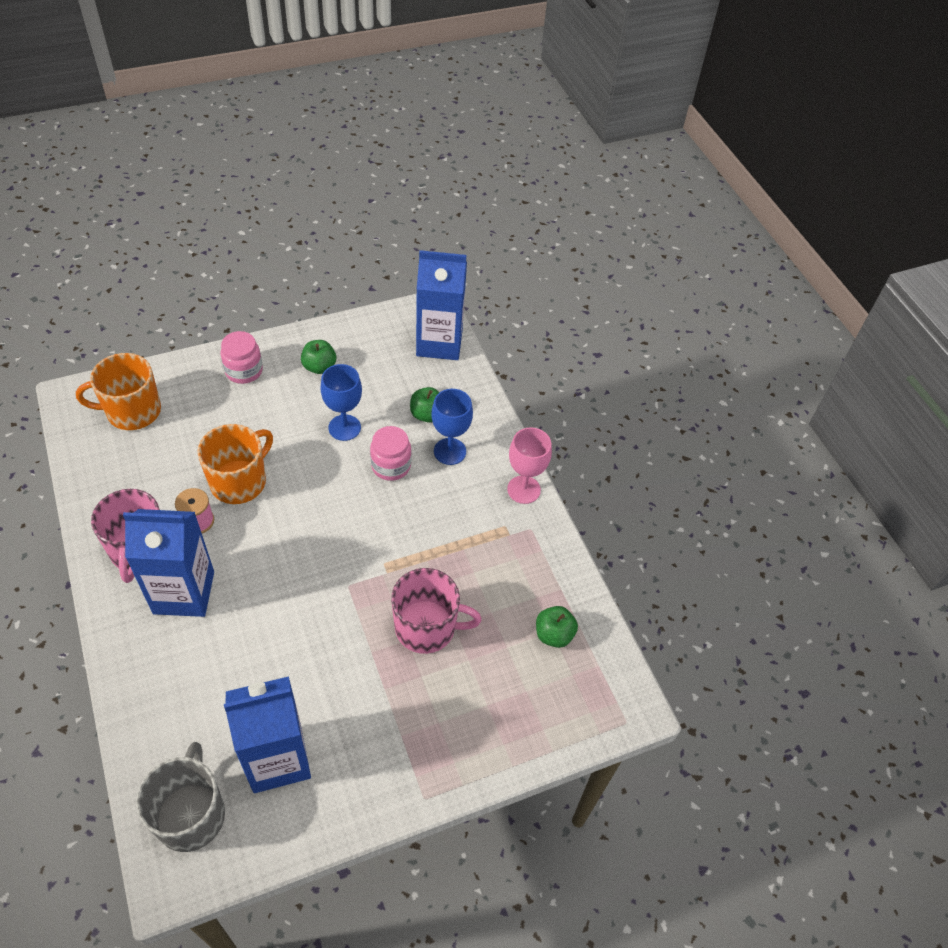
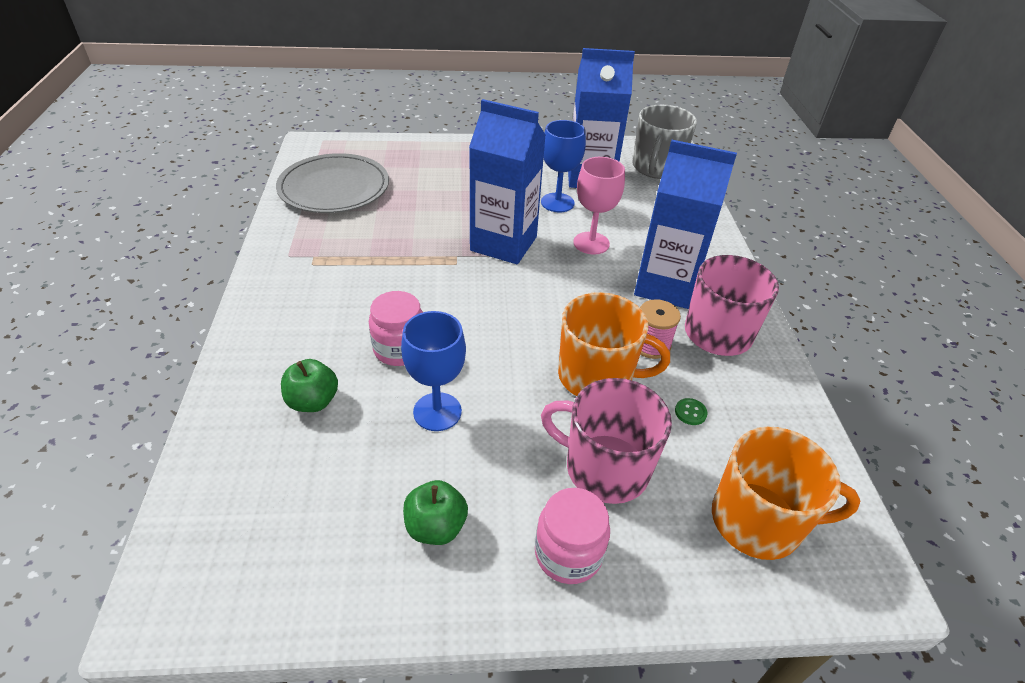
camera: 160 degrees left, 10 degrees down
(169, 470) = (690, 412): none -> green button
(239, 481) = (597, 376): orange mug -> orange mug turned 135 degrees counterclockwise
(427, 627) = (440, 214): pink mug -> pink mug (605, 468)
(439, 343) = (207, 521): blue carton -> blue carton (503, 244)
(450, 451) = (316, 347): blue goblet -> blue goblet (557, 203)
(523, 489) = (263, 289): pink goblet -> pink goblet (591, 243)
(554, 634) = (334, 188): green apple -> grey plate

